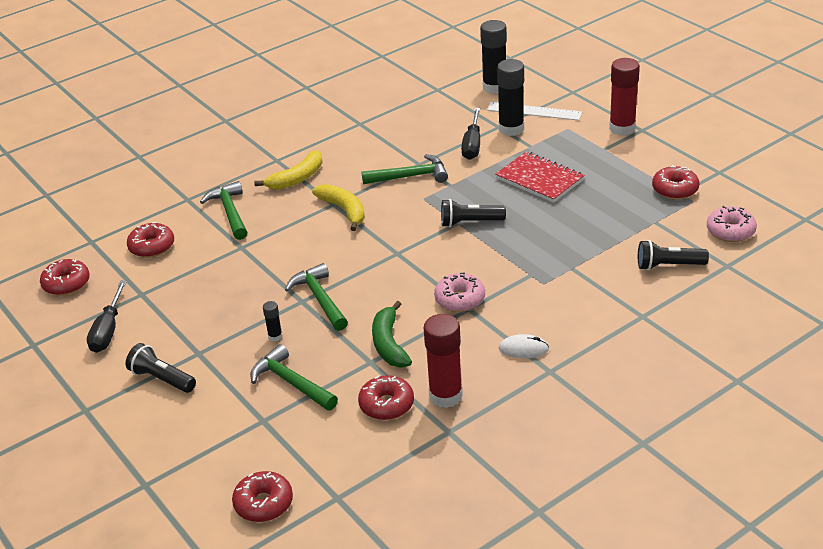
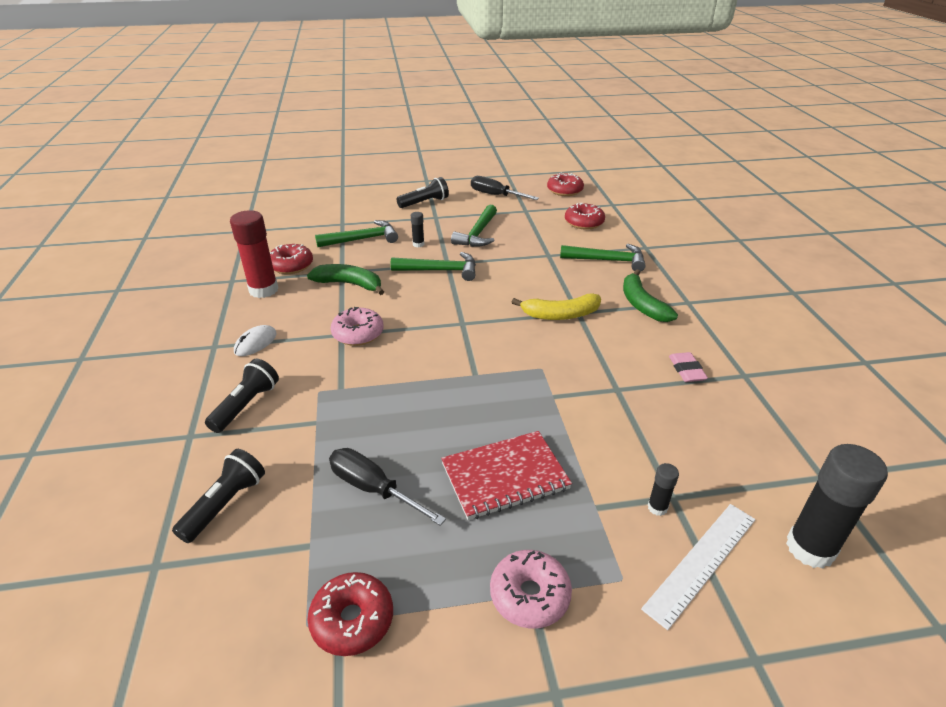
camera: 115 degrees right, 0 degrees up
(263, 503) = (277, 210): red donut -> none
(297, 178) = (642, 304): yellow banana -> green banana
(373, 144) = (686, 370): none -> pink eraser
(410, 176) = (593, 374): green hammer -> green hammer (478, 234)
(470, 222) = (467, 383): black flashlight -> black flashlight (246, 405)
(472, 145) = (634, 449): black screwdriver -> black screwdriver (373, 489)
(511, 129) = (657, 507): black glue stick -> black glue stick, size x0.46
(622, 128) = (578, 661): red glue stick -> none
(730, 231) = (200, 623): pink donut -> pink donut (529, 595)

